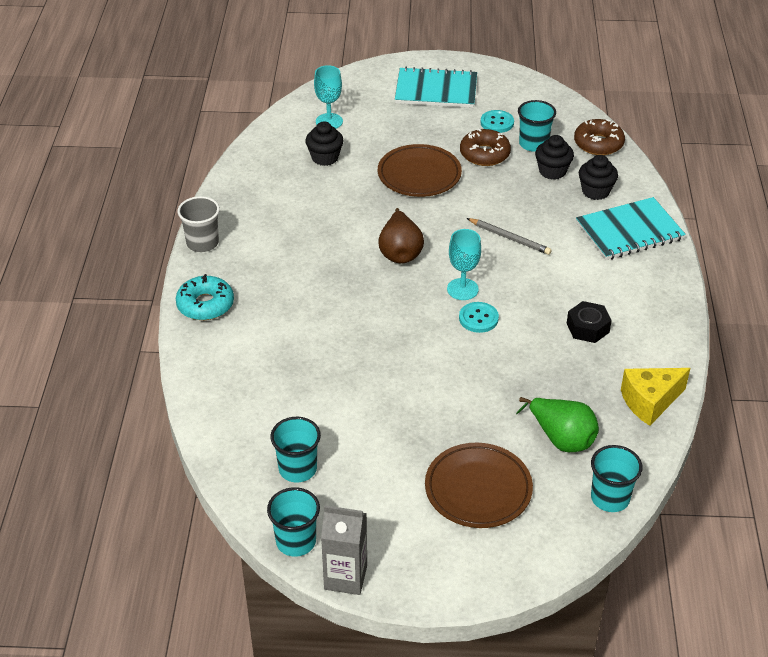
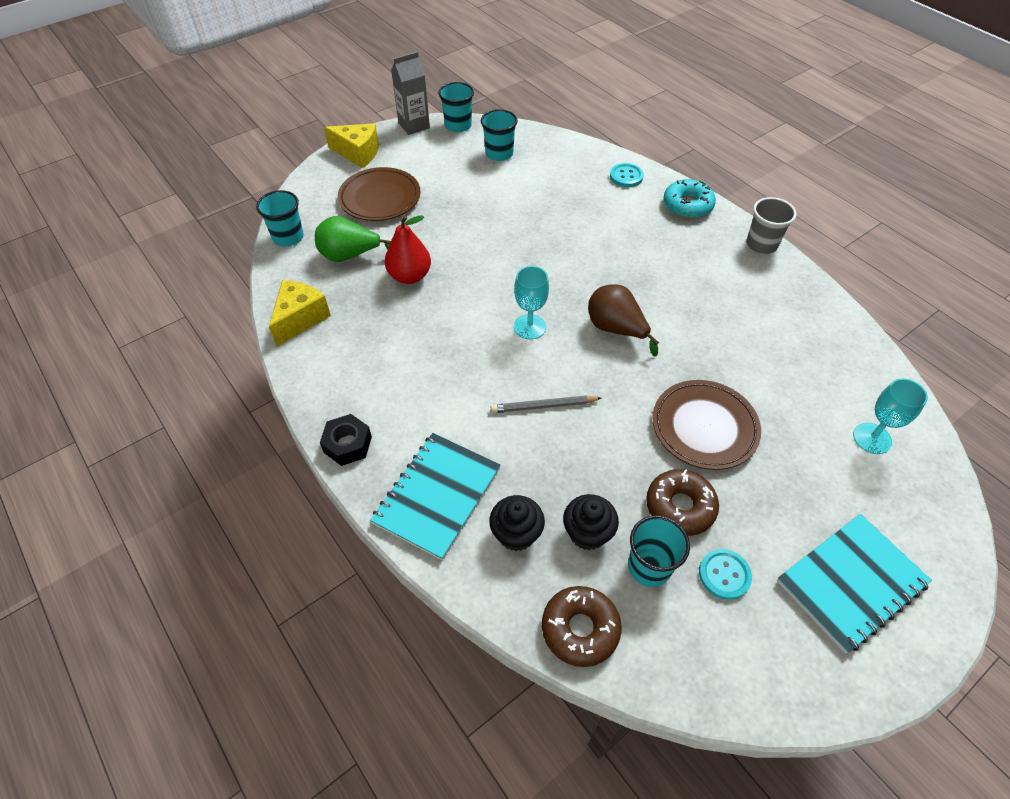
camera: 140 degrees right, 10 degrees up
(325, 158) = (807, 387): black cupcake -> none
(450, 573) = (358, 153): none -> yellow cheese
(478, 318) = (491, 309): turquoise button -> turquoise button (626, 176)
(521, 385) = (410, 276): none -> red pear
(588, 328) = (396, 354): black nut -> black nut (348, 444)

